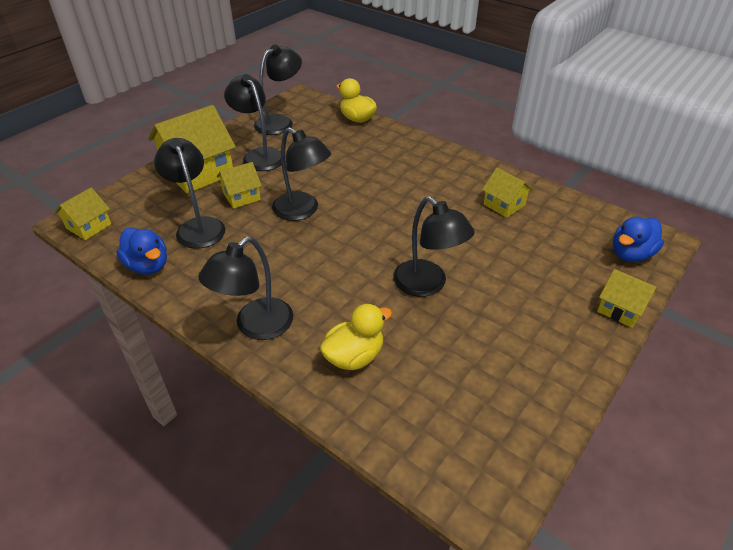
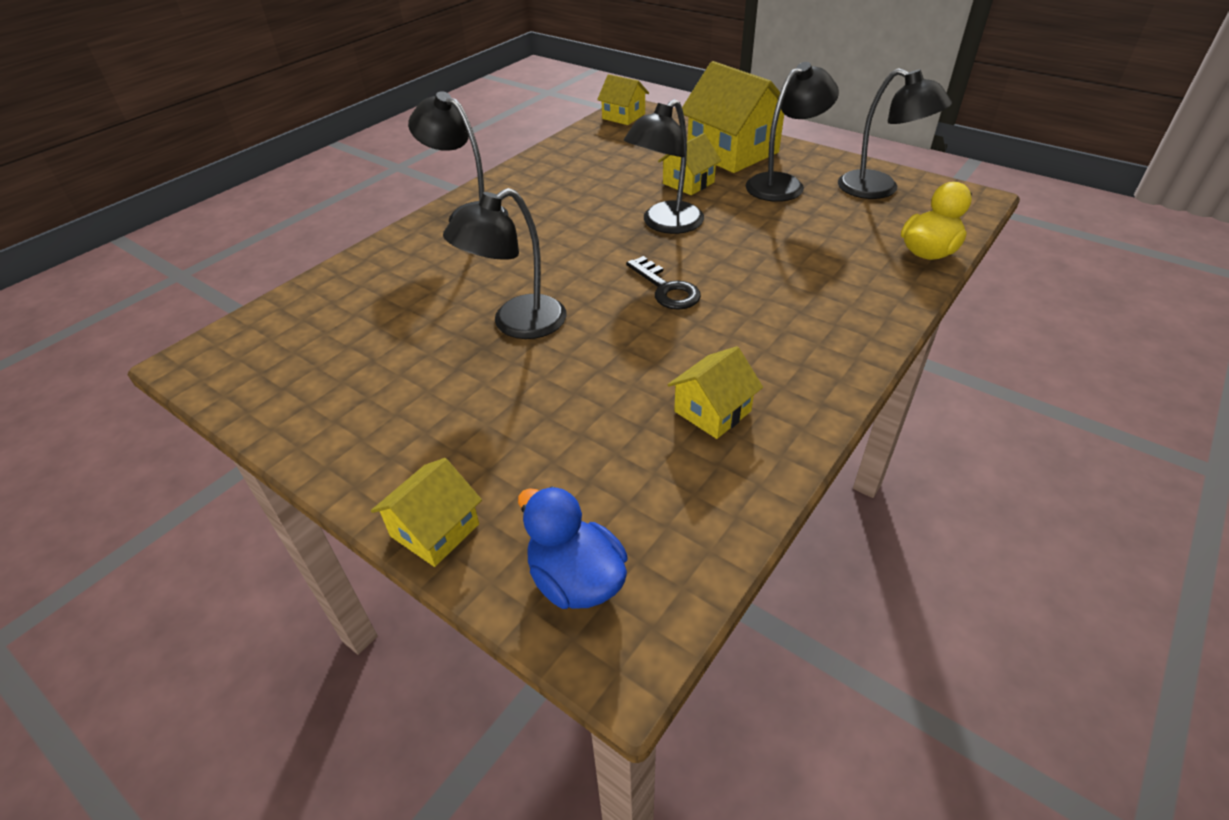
camera: 90 degrees right, 0 degrees up
(148, 265) = (564, 151): blue duck -> none
(198, 226) = (627, 166): black lamp -> none
(241, 196) = (688, 183): yellow house -> yellow house turned 75 degrees clockwise
(354, 356) = (412, 274): yellow duck -> none
(387, 214) = (666, 289): none -> black key

